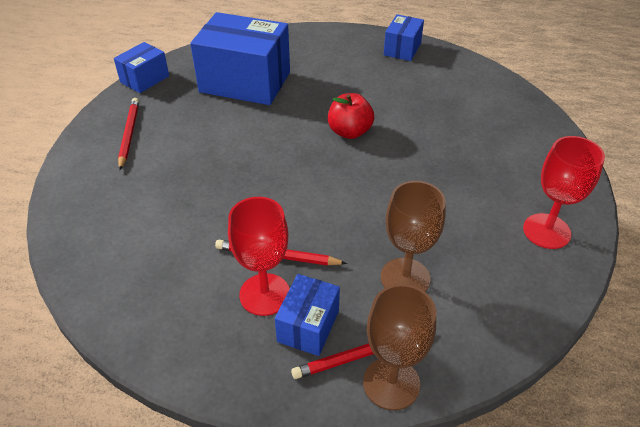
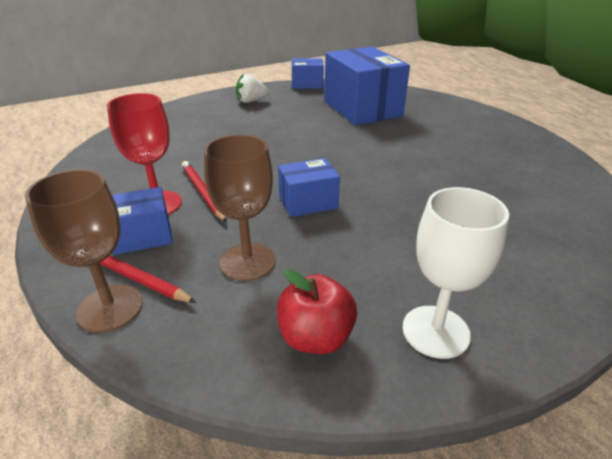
camera: 50 degrees right, 10 degrees down
(129, 134) = (251, 101): red pencil -> white strawberry
(349, 132) = (382, 163): red apple -> red apple (315, 337)
(402, 49) = (528, 142): blue box -> blue box (308, 202)
(546, 231) = (435, 331): red goblet -> white goblet

